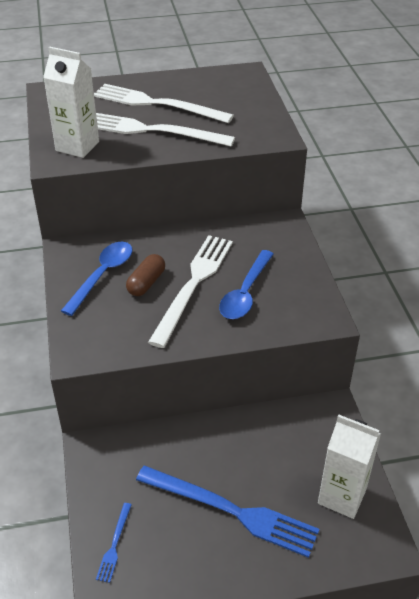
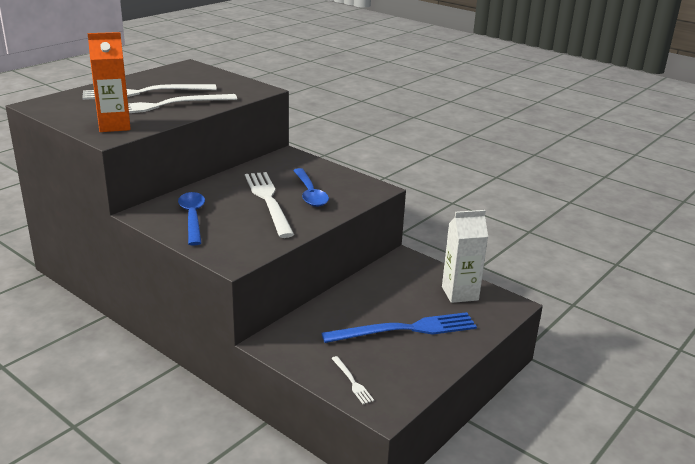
camera: 40 degrees left, 15 degrees down
(77, 146) = (114, 126): white carton -> orange carton
(114, 544) = (352, 381): blue fork -> white fork
(146, 283) = (232, 211): brown capsule -> none

